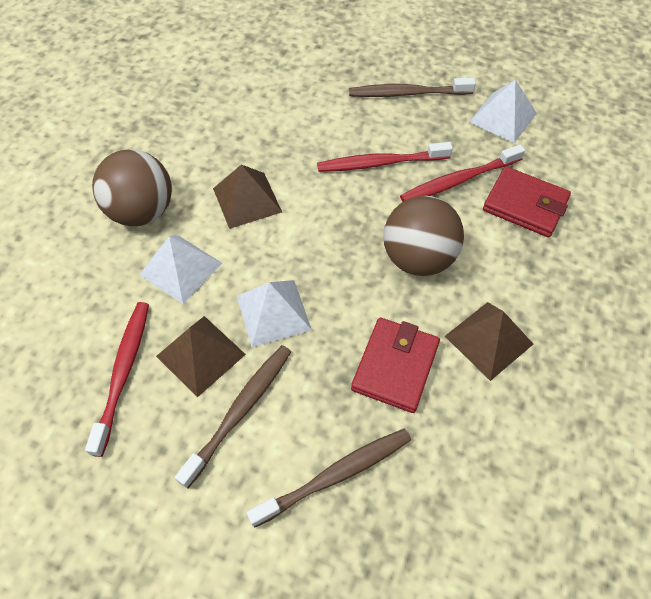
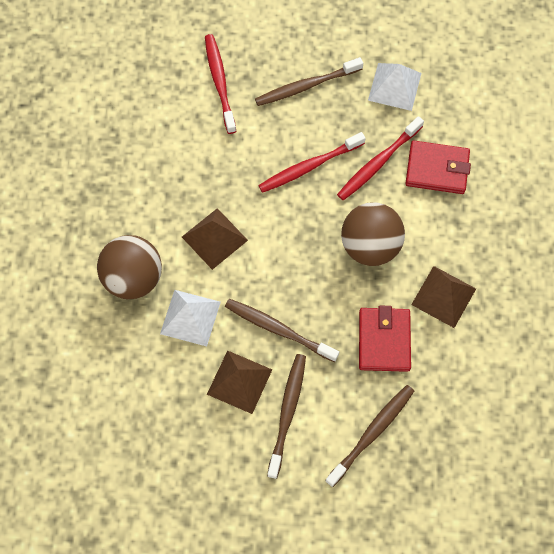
camera: 20 degrees left, 10 degrees up
(123, 373) = (189, 415): red toothbrush -> red toothbrush (220, 82)
(273, 312) = (278, 329): white pyramid -> brown toothbrush

